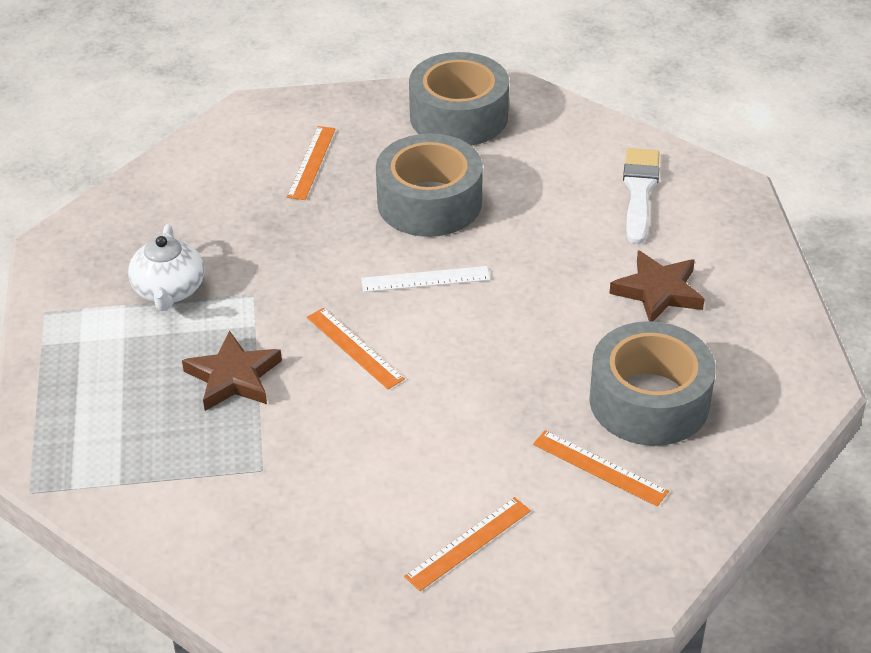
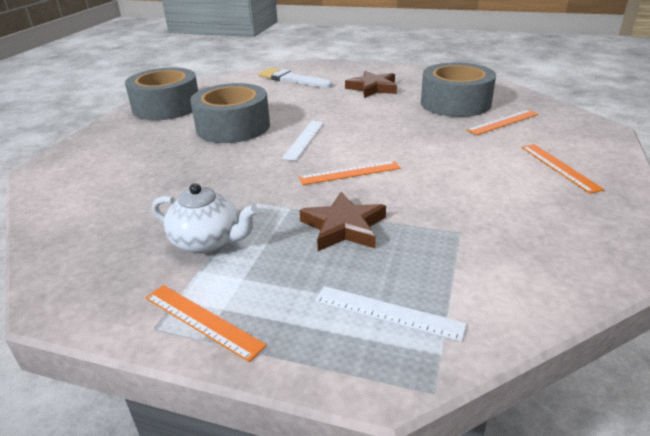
camera: 65 degrees left, 10 degrees down
(111, 444) = (388, 312): none -> white ruler
(312, 162) = (139, 156): orange ruler -> orange ruler (202, 320)

